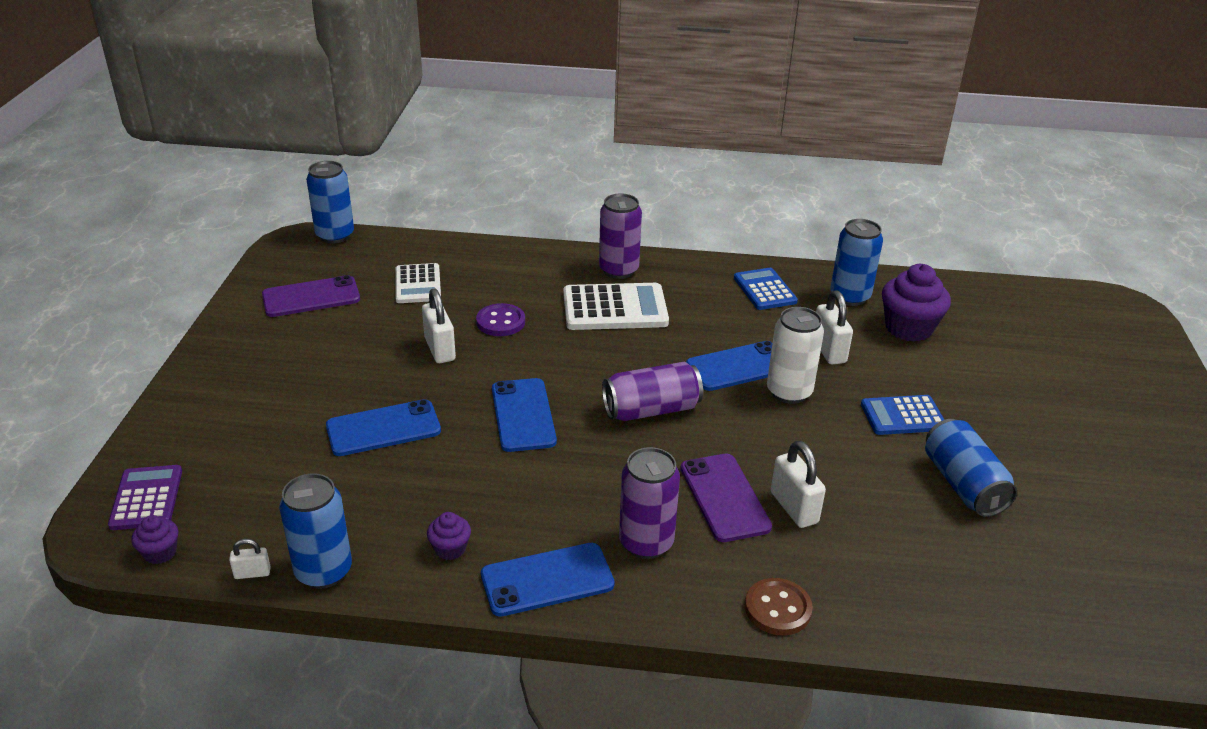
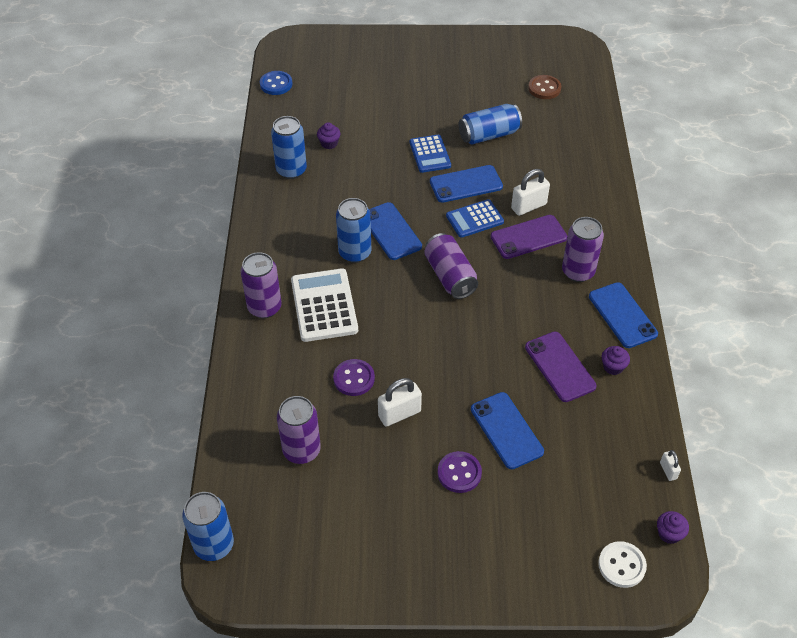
camera: 95 degrees left, 15 degrees up
(146, 498) = (621, 565): purple calculator -> white button
(311, 297) = (333, 533): purple phone -> purple phone (560, 366)
(323, 571) = (653, 431): blue can -> blue can (355, 253)
(340, 384) = (459, 473): none -> purple button
(418, 284) = (301, 450): white calculator -> purple can
(523, 415) = (471, 347): blue phone -> blue phone (466, 184)
(764, 290) = (286, 216): blue calculator -> blue calculator (474, 219)
(777, 608) = (610, 215): brown button -> brown button (544, 88)
(789, 392) = (415, 206): white can -> none
(828, 350) = (363, 184): white padlock -> none
(908, 328) = (329, 143): purple cupcake -> purple cupcake, size x0.50
(1023, 292) = (276, 84): none -> blue button

